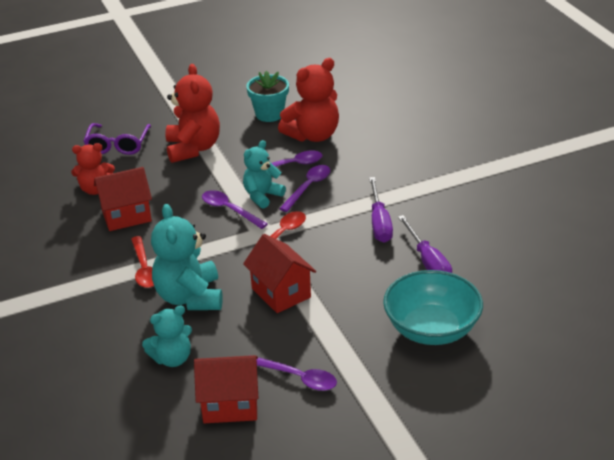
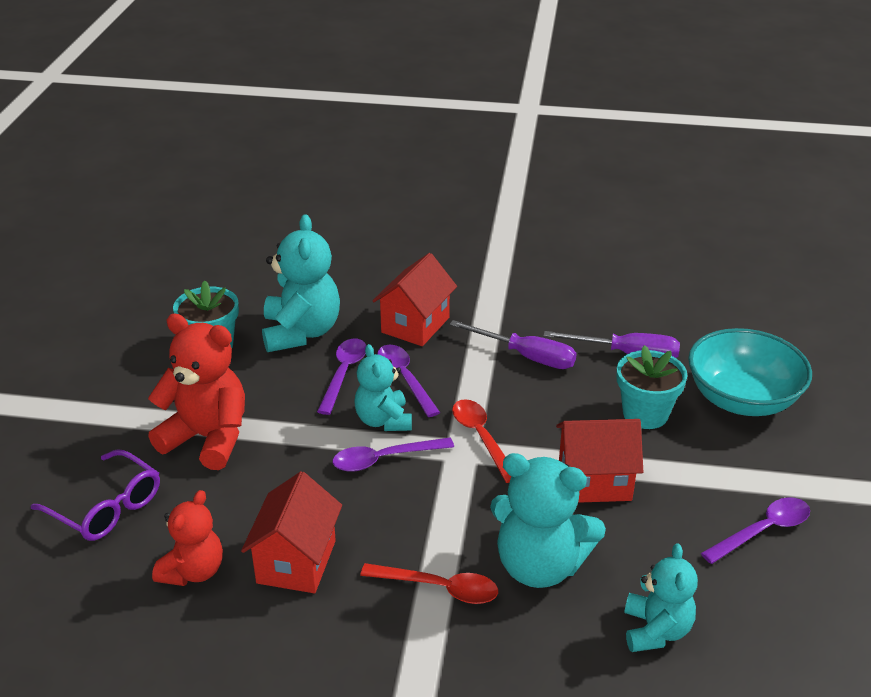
camera: 60 degrees left, 0 degrees up
(230, 405) = (780, 609): red house -> red house (415, 325)
(313, 135) = (301, 332): red teddy bear -> turquoise teddy bear
(369, 291) = (645, 414): none -> turquoise flower pot

